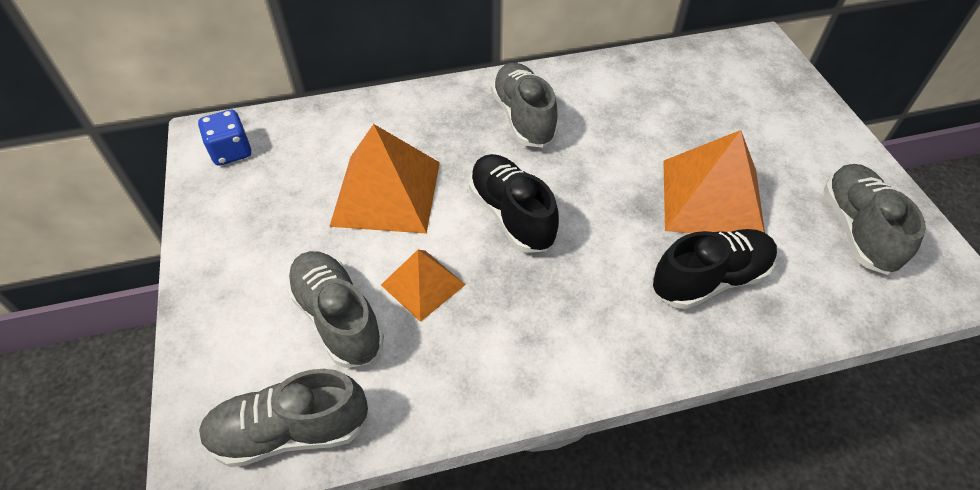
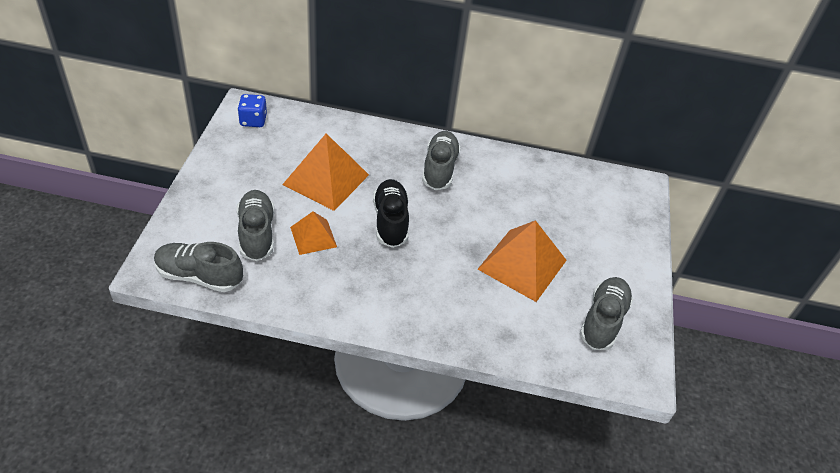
camera: 20 degrees right, 5 degrees down
(710, 279) = (482, 306): black shoe -> none

